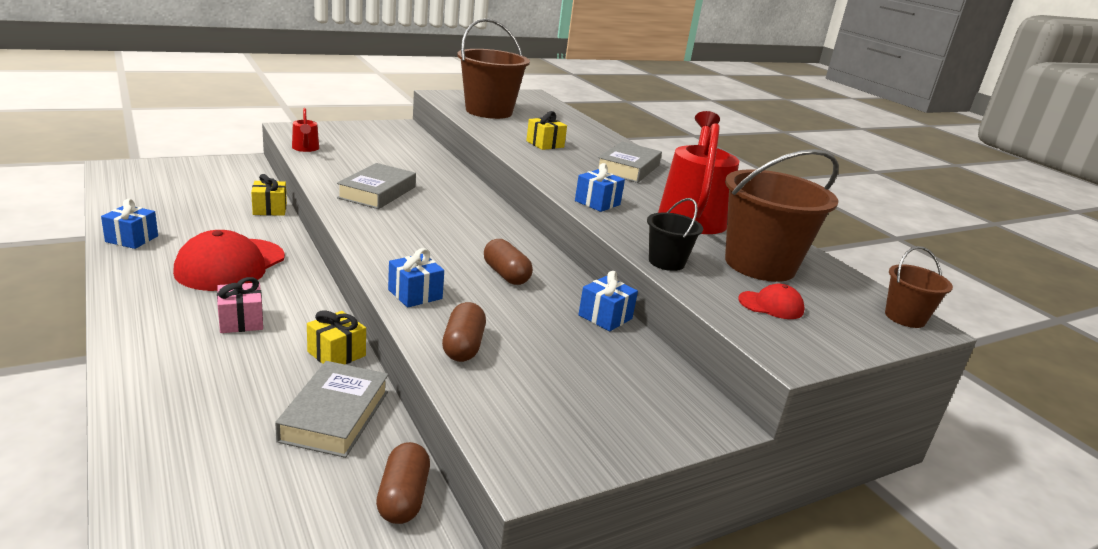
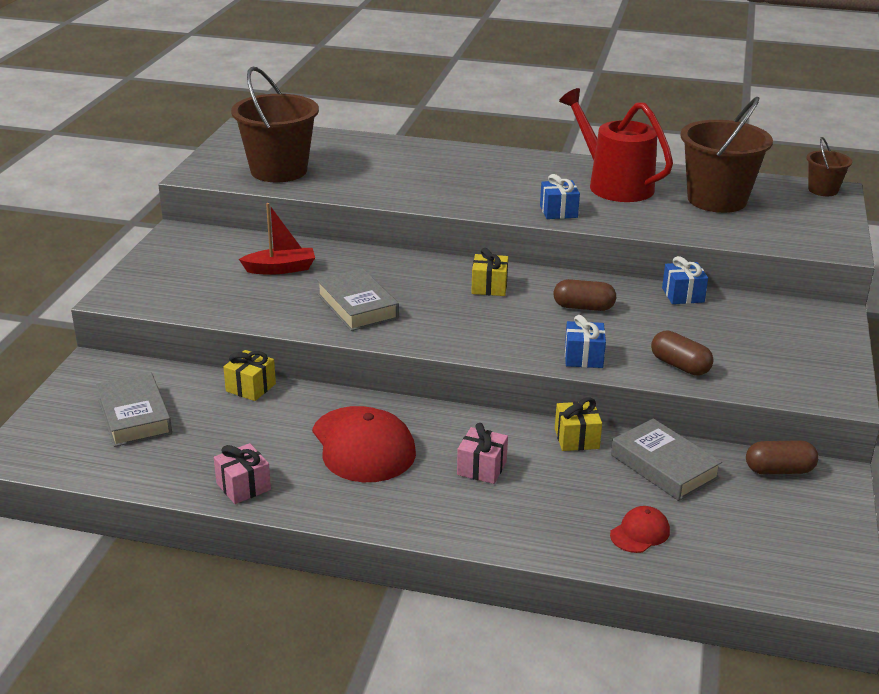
camera: 45 degrees left, 5 degrees up
(132, 239) = (243, 486): blue gift -> pink gift
(305, 148) = (192, 307): red watering can -> none
(396, 160) = (280, 269): none -> red boat
(403, 498) = (779, 470): brown capsule -> brown capsule turned 45 degrees counterclockwise
(545, 144) = (401, 180): yellow gift -> yellow gift (489, 287)
(628, 168) = (496, 168): grey book -> grey book (134, 416)
(666, 262) = (686, 231): black bucket -> none
(771, 305) = (776, 224): red cap -> red cap (640, 533)

